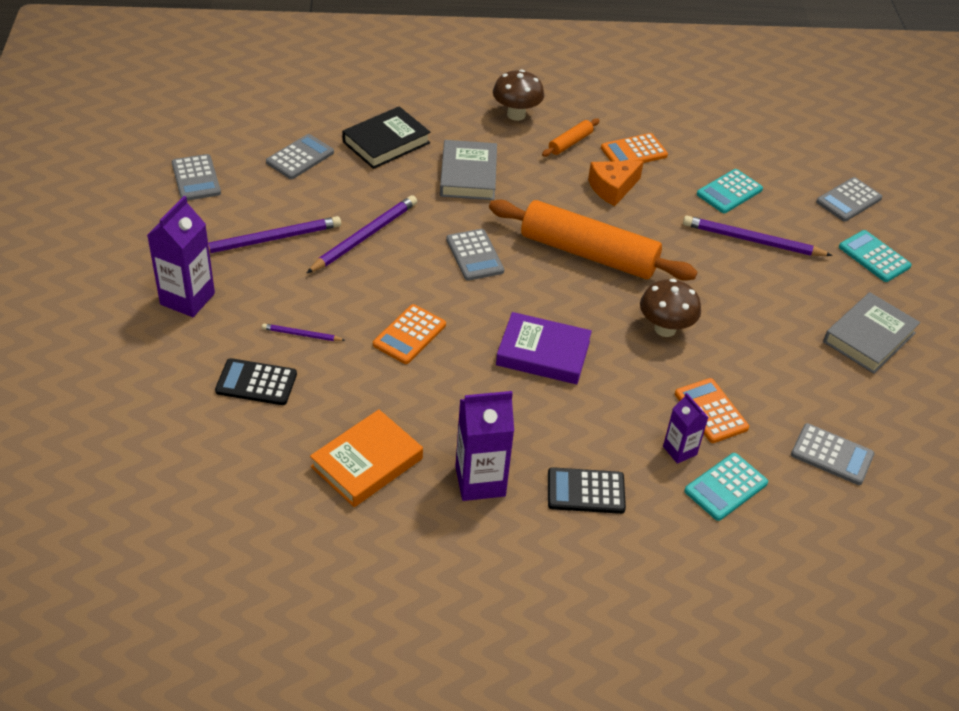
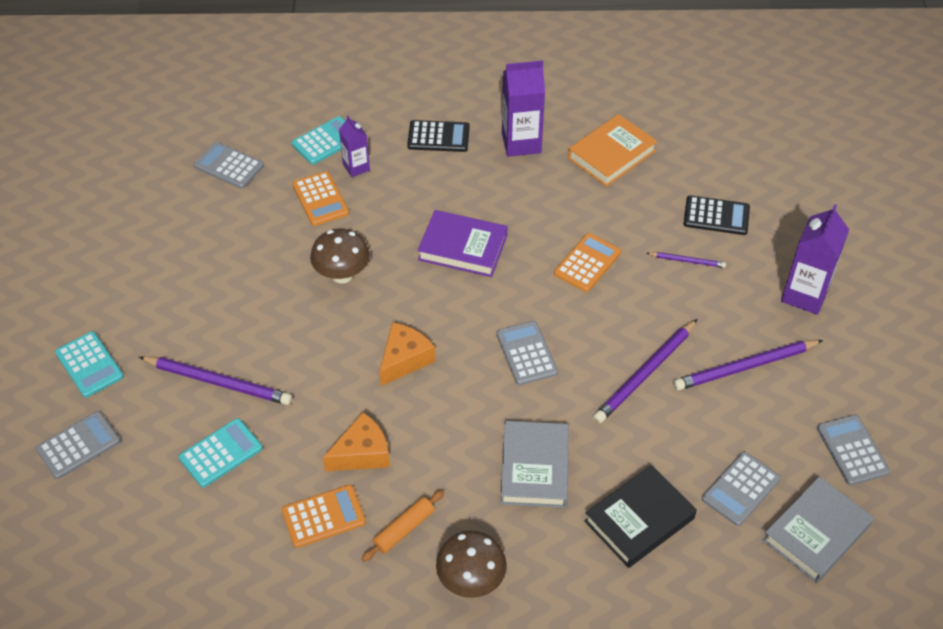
camera: 175 degrees left, 5 degrees up
(588, 253) = (404, 359): orange rolling pin -> orange cheese
(869, 337) = (143, 270): grey book -> grey book (816, 533)

